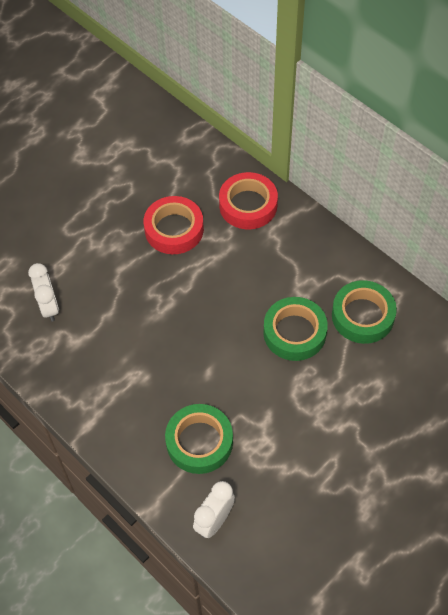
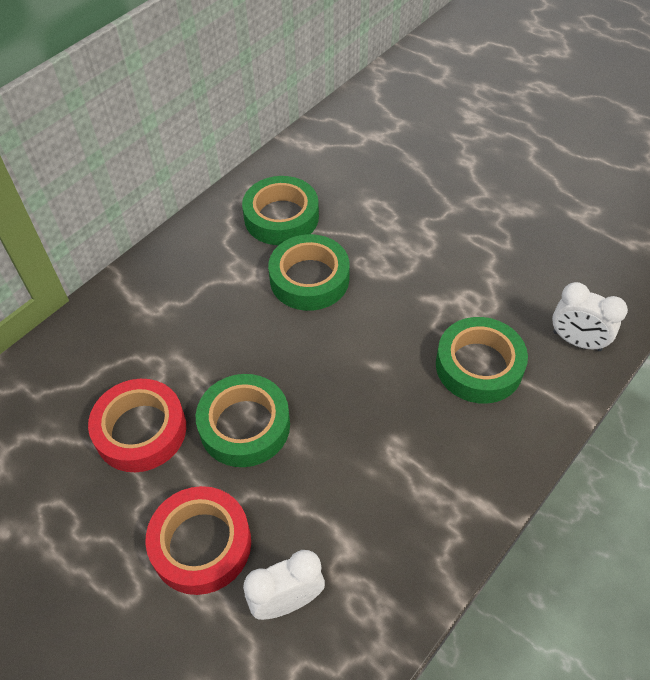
camera: 95 degrees left, 5 degrees down
(169, 287) = (244, 425): none -> green tape
(248, 205) = (105, 340): red tape -> red tape (201, 544)

